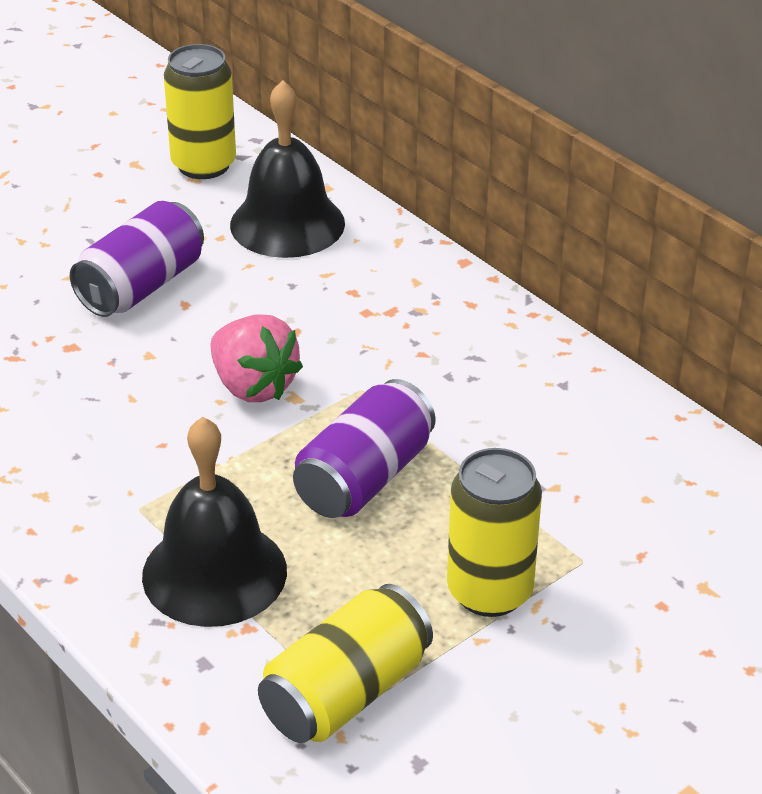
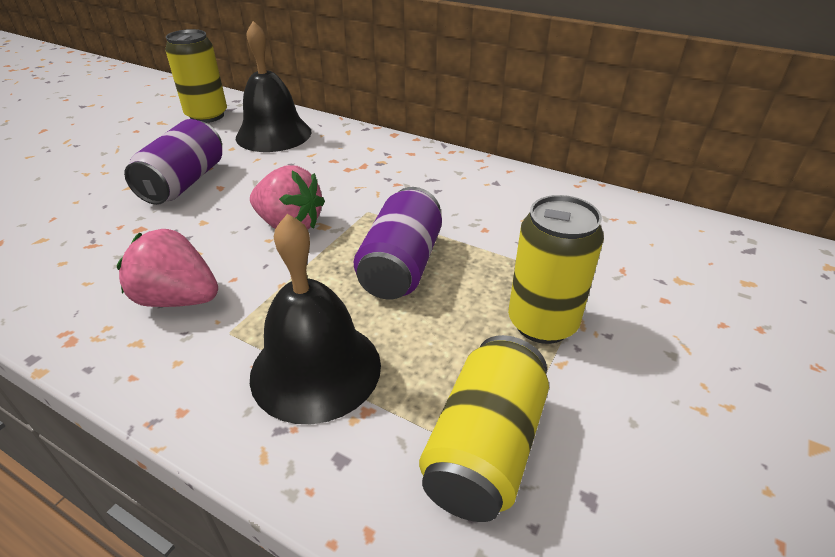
camera: 20 degrees left, 0 degrees up
(95, 455) = (178, 299): none -> pink strawberry

